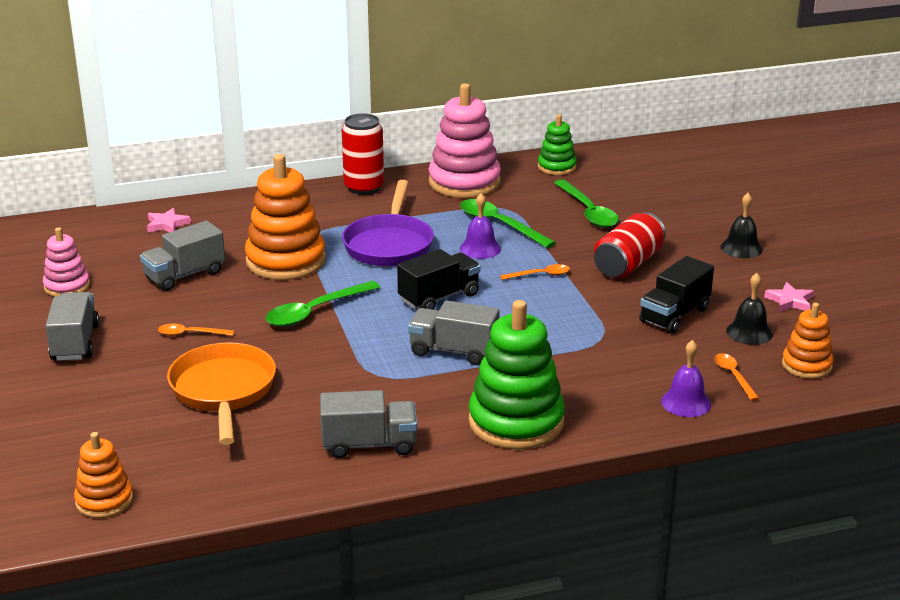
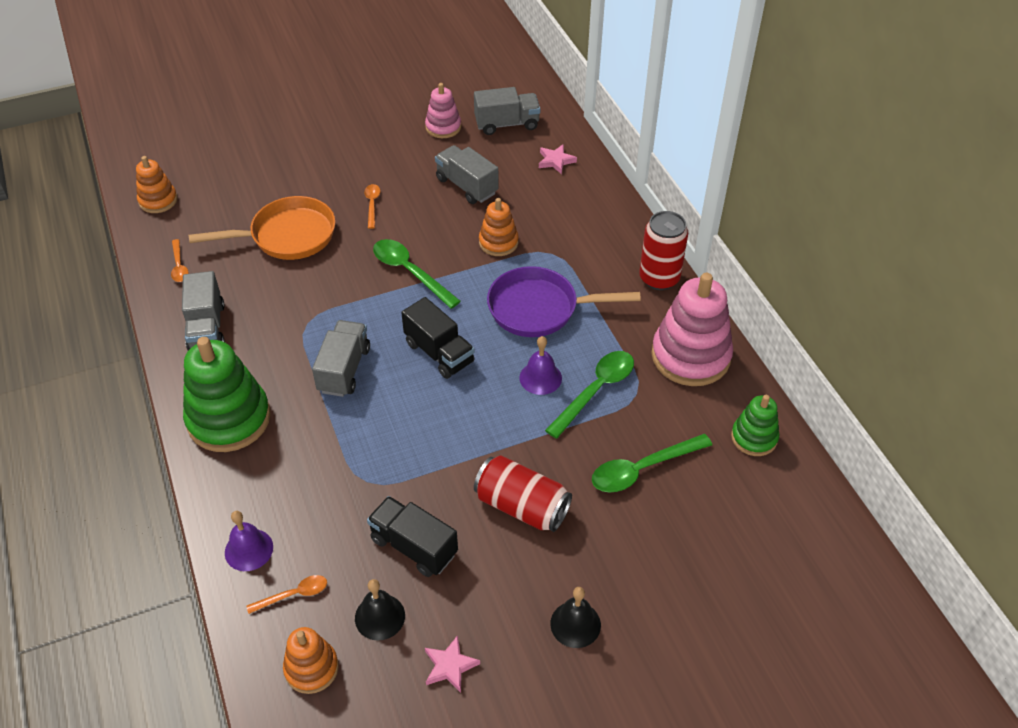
camera: 85 degrees right, 20 degrees up
(75, 343) = (358, 148): grey truck -> grey truck (507, 124)
(286, 261) = (498, 242): orange stacking toy -> orange stacking toy, size x0.55
(540, 275) = (490, 429): orange spoon -> orange spoon (179, 266)

